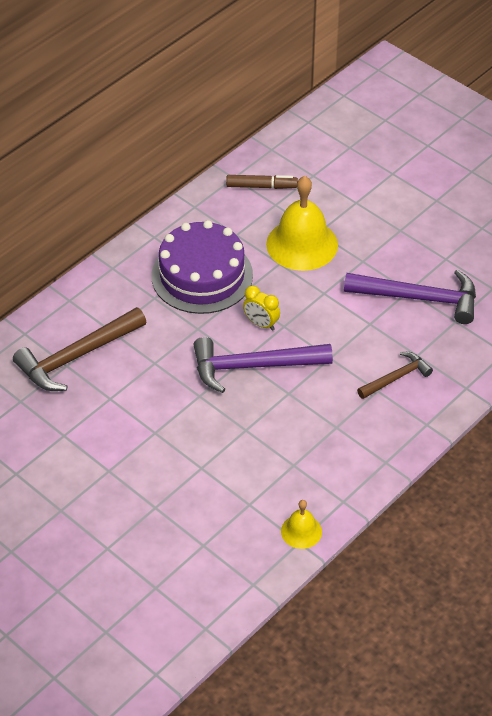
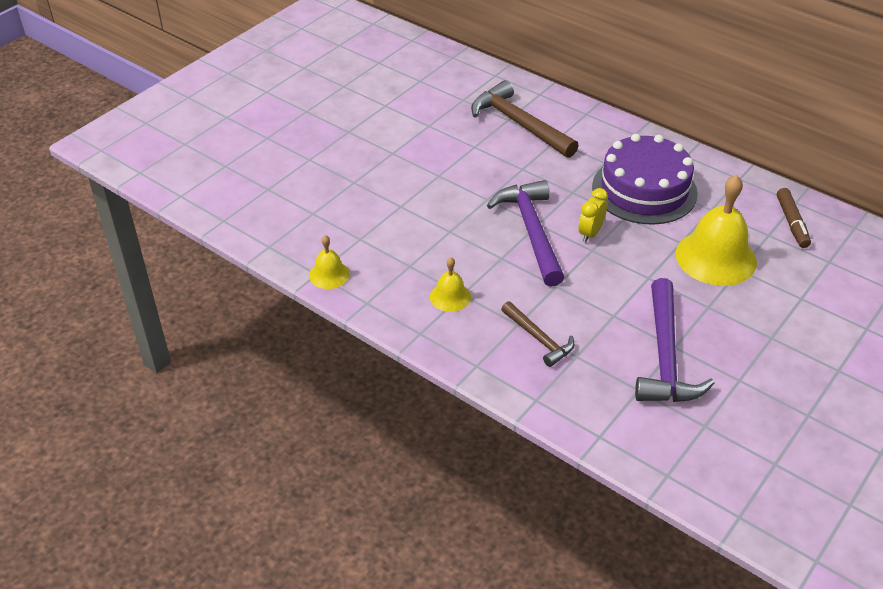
camera: 85 degrees right, 5 degrees down
(339, 436) = (450, 297): none -> yellow bell

